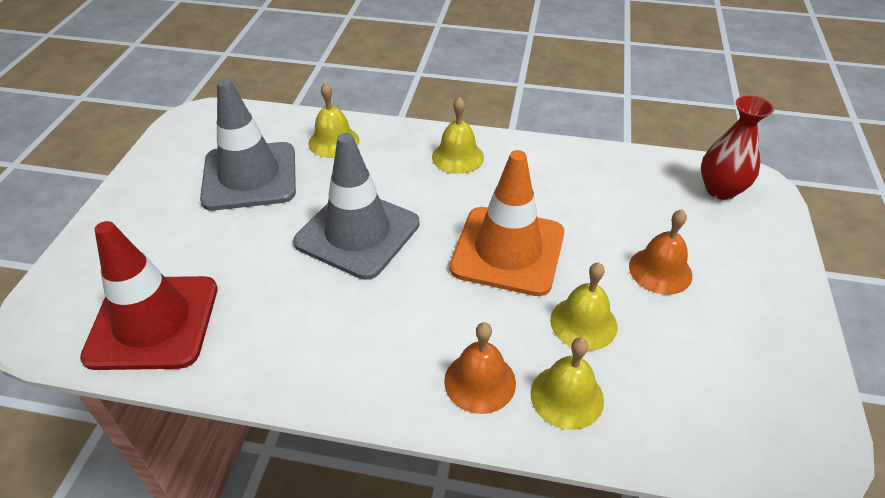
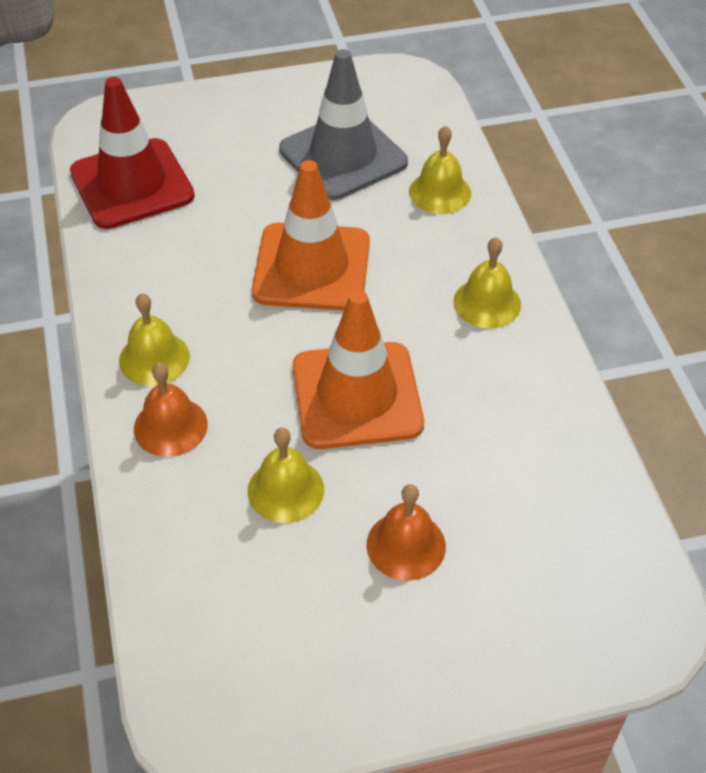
camera: 65 degrees right, 5 degrees up
(357, 233) = (312, 267): grey traffic cone -> orange traffic cone
(567, 396) = (183, 499): yellow bell -> yellow bell (154, 358)
(720, 190) = (605, 587): red vase -> none

